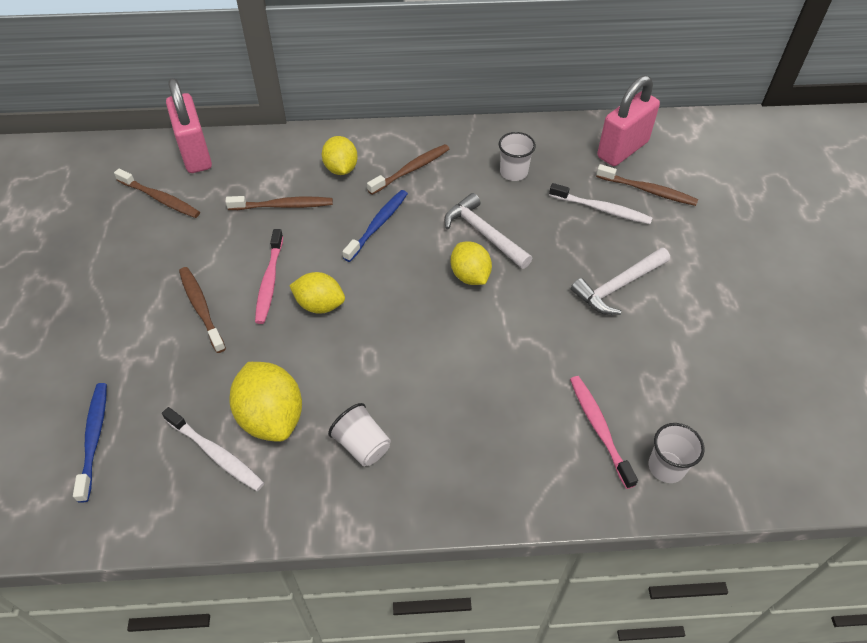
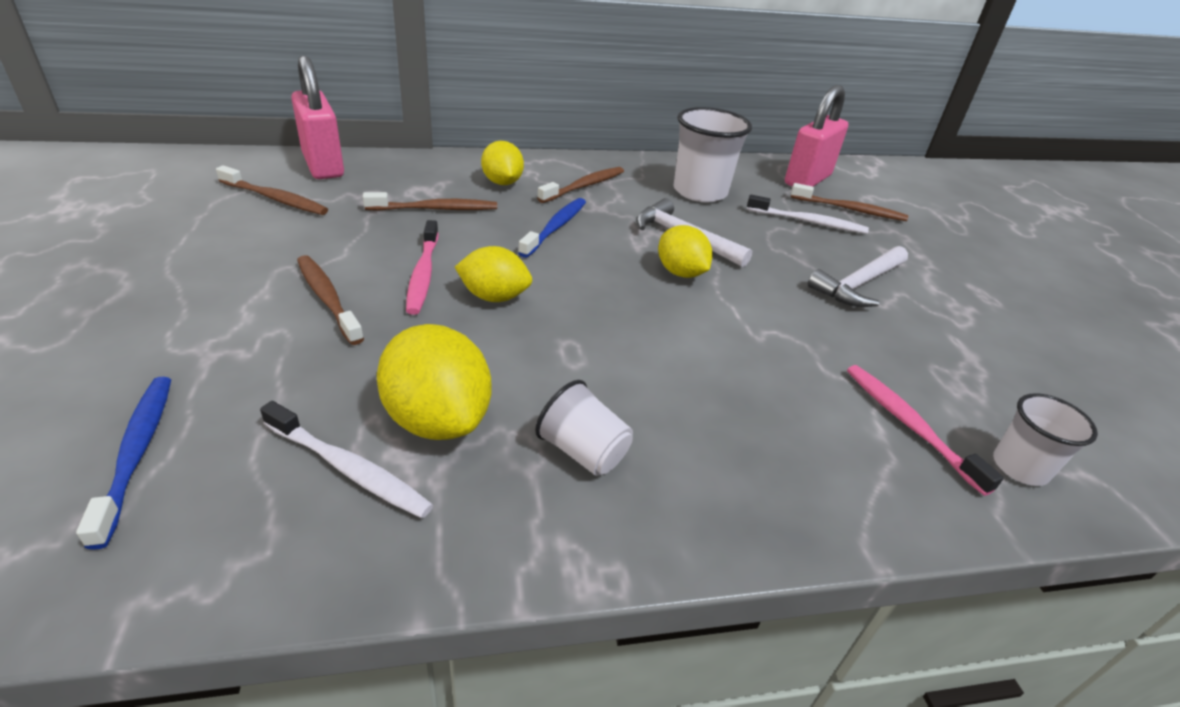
camera: 10 degrees left, 15 degrees down
(513, 172) = (700, 192): white cup -> white cup, size x1.73

